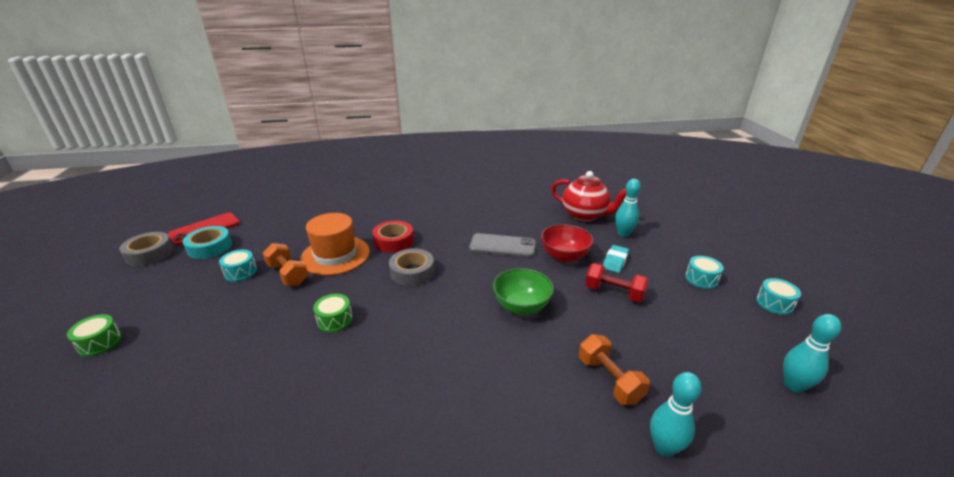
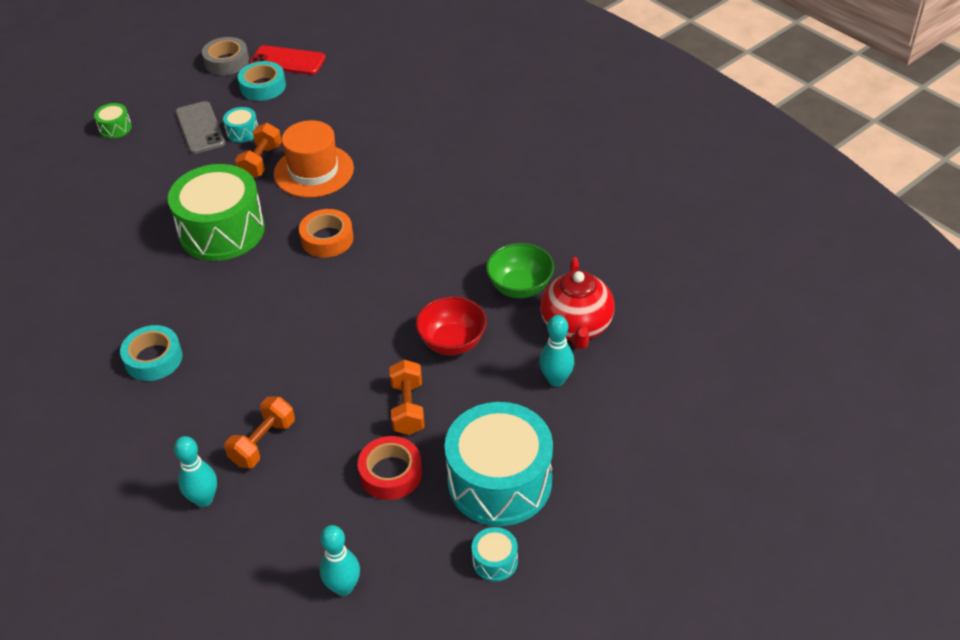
camera: 60 degrees right, 15 degrees up
(335, 320) = (222, 230): green drum -> green drum, size x2.42
(393, 241) = (371, 195): red tape -> red tape (391, 473)
(412, 272) = (327, 239): grey tape -> orange tape
(447, 423) = (153, 358): none -> turquoise tape
(502, 246) = (432, 282): grey phone -> grey phone (200, 128)
(521, 306) = (329, 343): green bowl -> green bowl (520, 287)
(614, 292) = (408, 408): red dumbbell -> orange dumbbell
(615, 261) = (478, 390): turquoise eraser -> none
(701, 279) = (499, 481): turquoise drum -> turquoise drum, size x2.42

